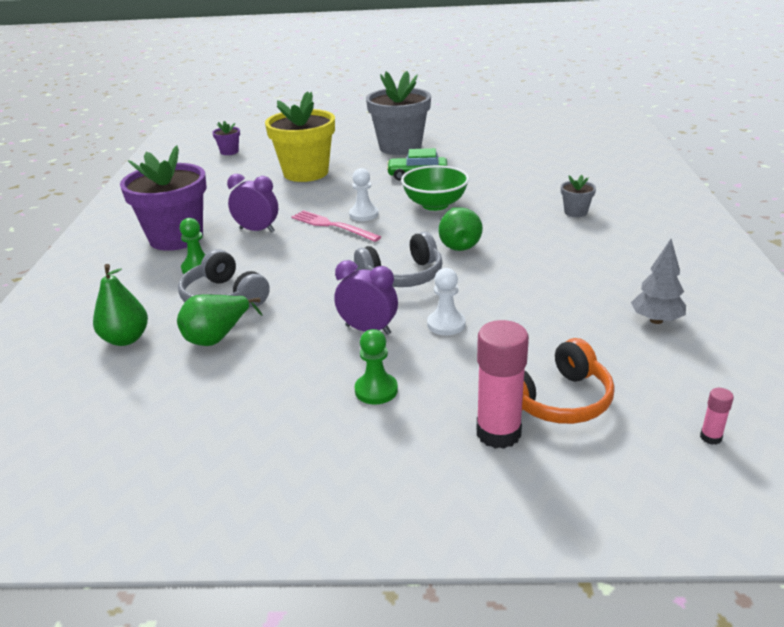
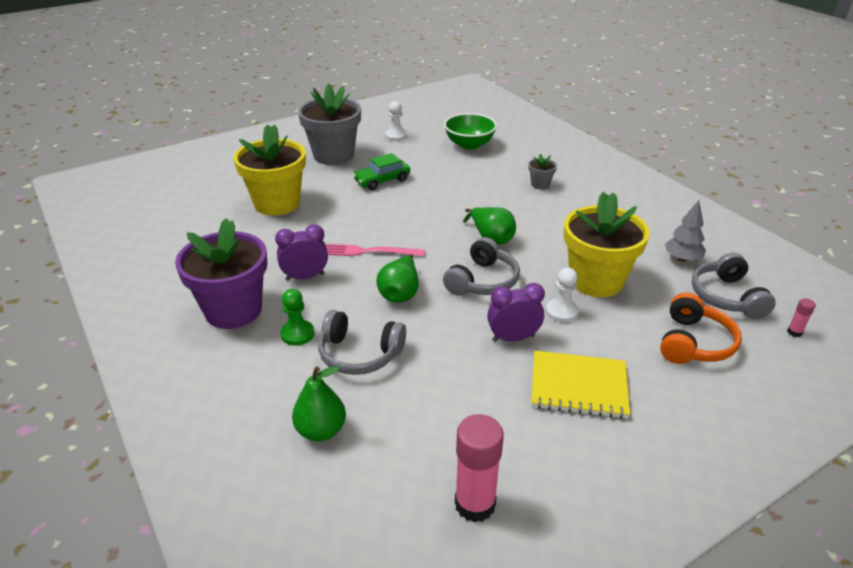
camera: 35 degrees left, 5 degrees up
(218, 337) = (403, 393): green pear -> green pear (400, 293)
(229, 152) = (166, 199): purple flower pot -> none
(363, 214) = (382, 232): white pawn -> white pawn (396, 136)
(376, 390) = (578, 386): green pawn -> yellow notebook
(435, 205) = (430, 206): green bowl -> green bowl (469, 145)
(498, 433) = (689, 383): pink glue stick -> pink glue stick (475, 504)
(521, 310) = (596, 281): none -> yellow flower pot
(663, 373) = (726, 297): none -> grey headphones

